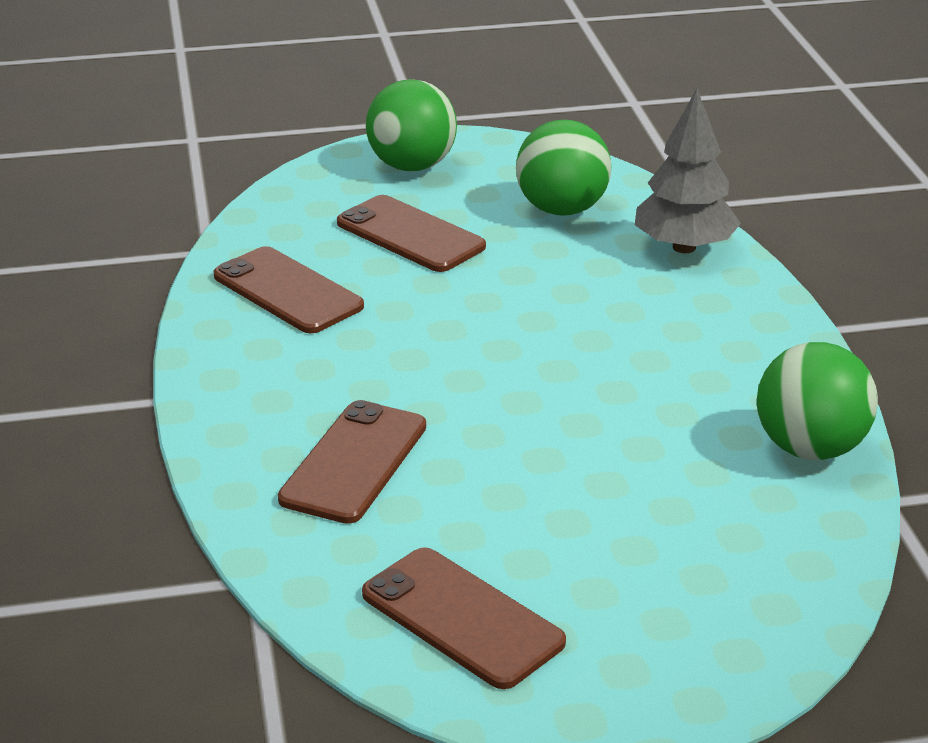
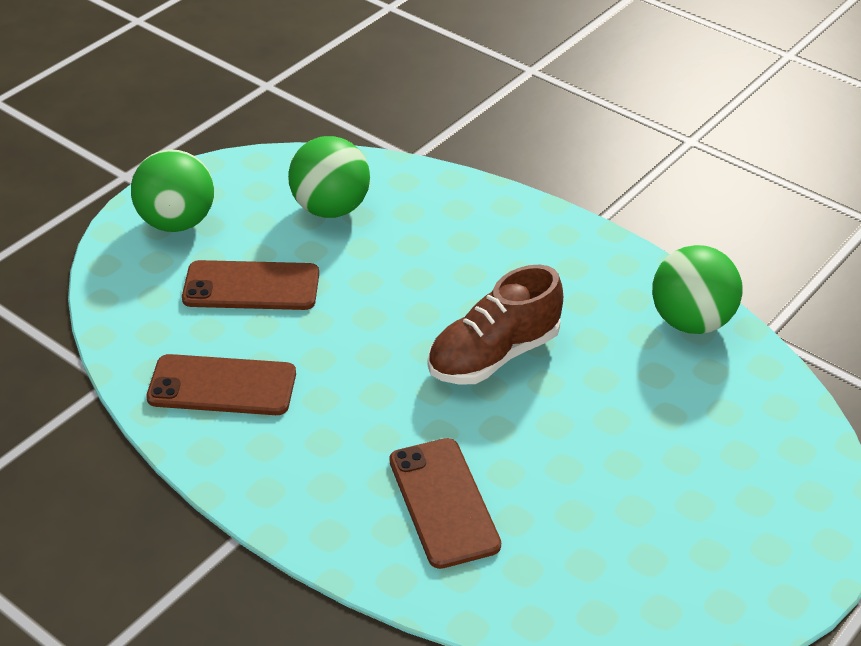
camera: 40 degrees left, 10 degrees up
(462, 618) = (647, 576): brown phone -> none
(559, 380) = (494, 355): none -> brown shoe
(684, 247) = (447, 200): grey tree -> none

